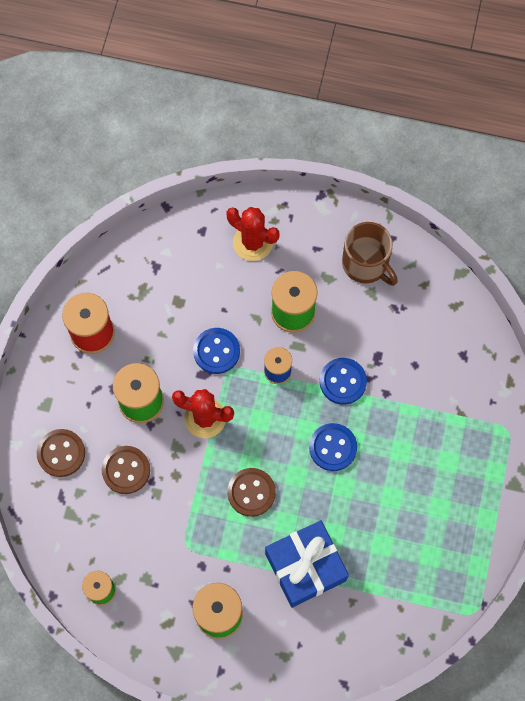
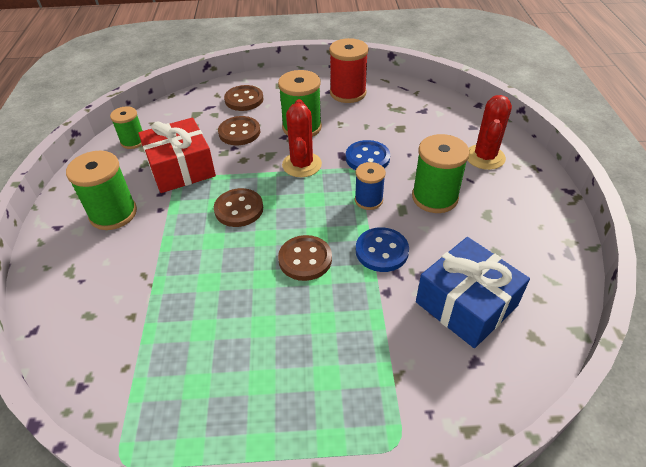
camera: 75 degrees right, 25 degrees down
(168, 541) = (181, 168): none -> red gift
(305, 567) = (168, 266): blue gift -> blue gift (466, 304)
(333, 447) = (305, 259): blue button -> brown button
(366, 264) = (524, 241): brown mug -> none

